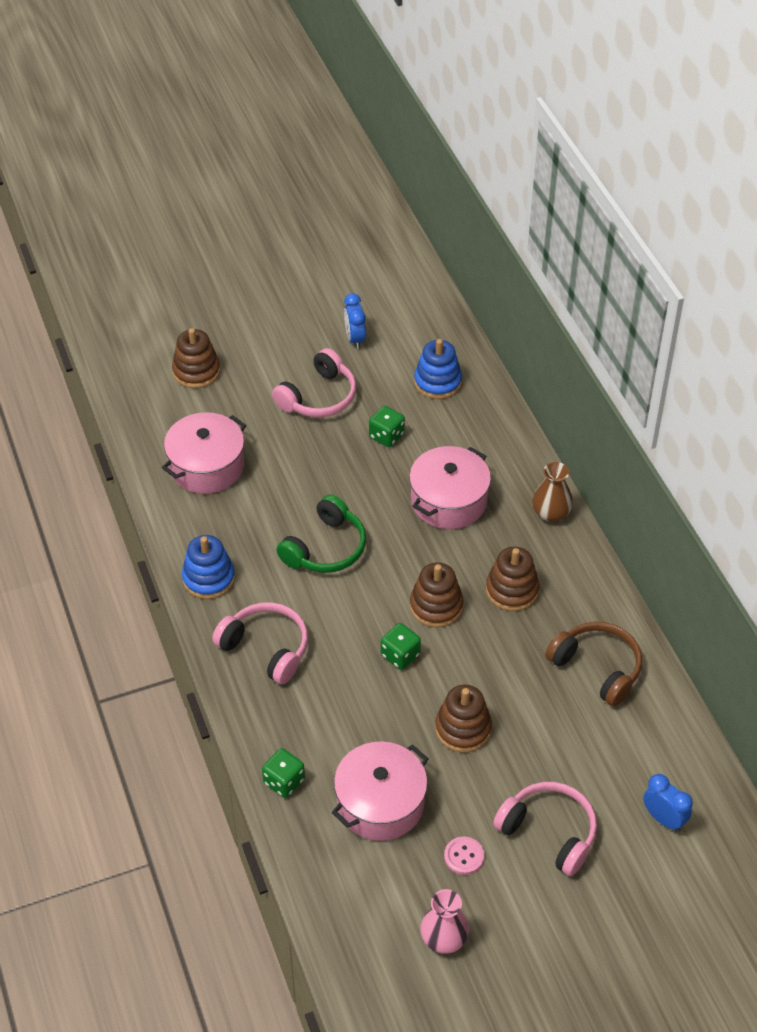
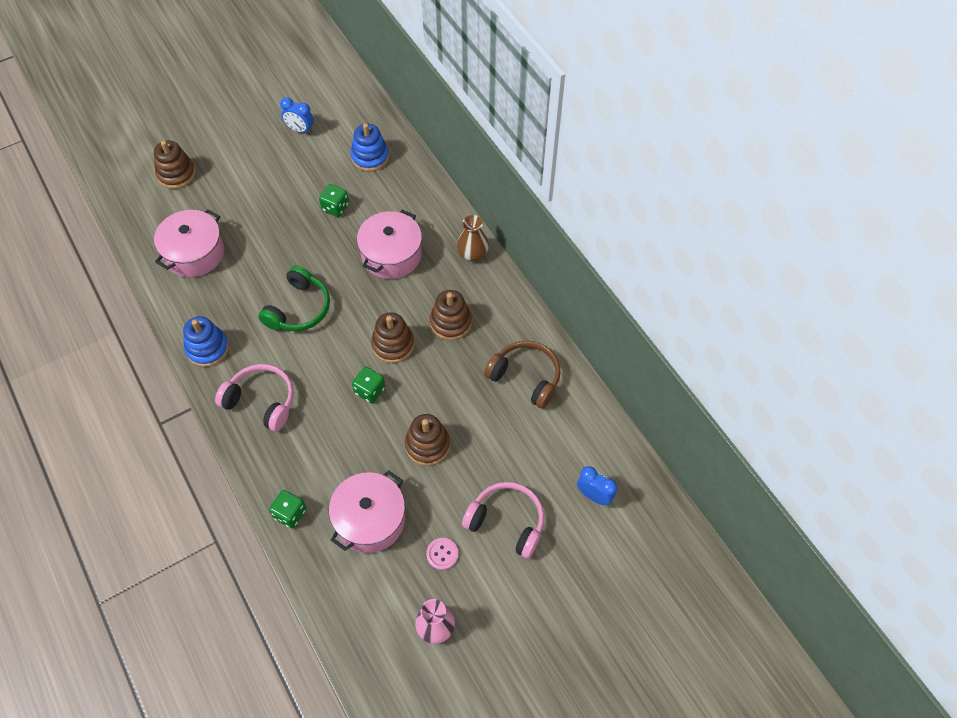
camera: 10 degrees left, 10 degrees up
(318, 397) = (277, 182): pink headphones -> none
(355, 339) = (300, 130): blue clock -> blue clock turned 45 degrees counterclockwise

